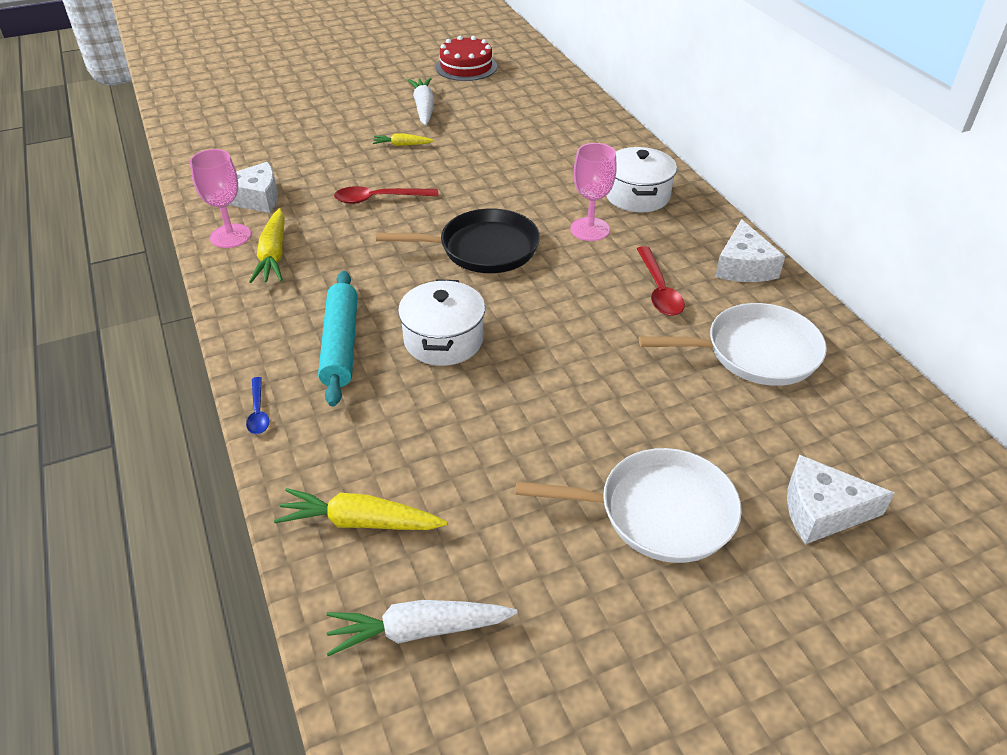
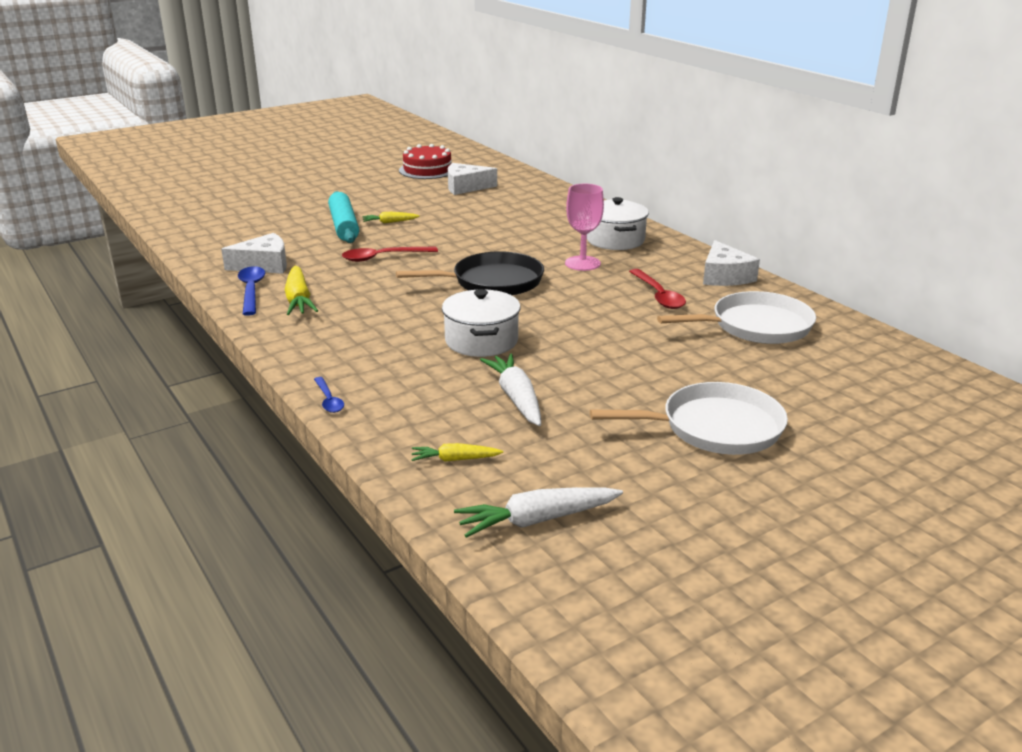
camera: 10 degrees left, 15 degrees down
(230, 236) = (251, 291): pink goblet -> blue spoon
(341, 345) = (388, 351): turquoise rolling pin -> turquoise rolling pin (344, 226)
(360, 522) = (455, 459): yellow carrot -> yellow carrot, size x0.58
(424, 108) = (399, 198): white carrot -> white carrot (516, 398)
(822, 511) = (849, 414): white cheese -> white cheese (465, 187)

